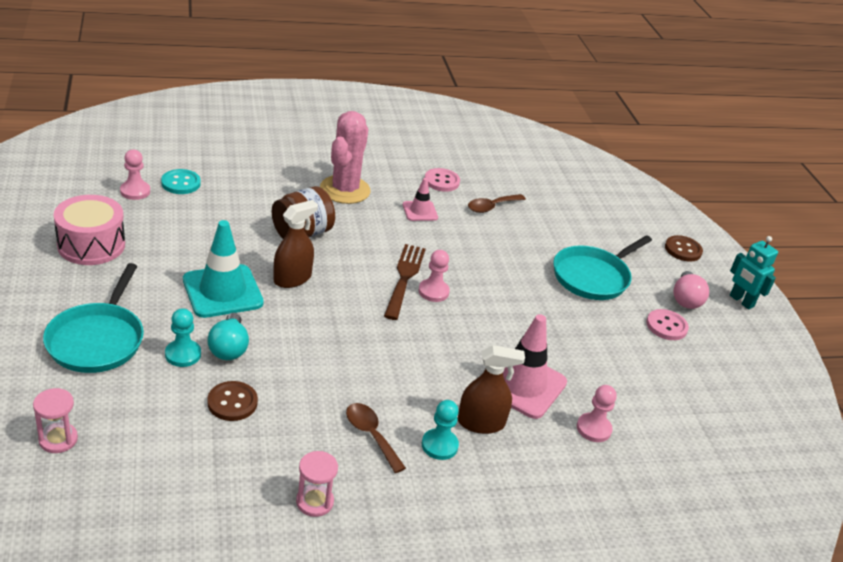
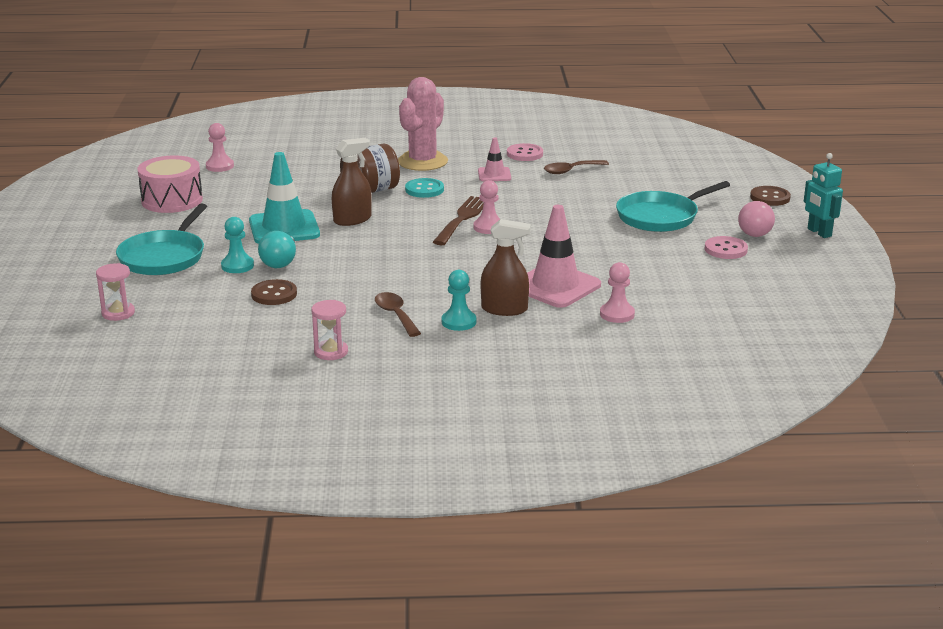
camera: 15 degrees right, 10 degrees down
(181, 183) = (264, 160): turquoise button -> turquoise button (424, 190)

